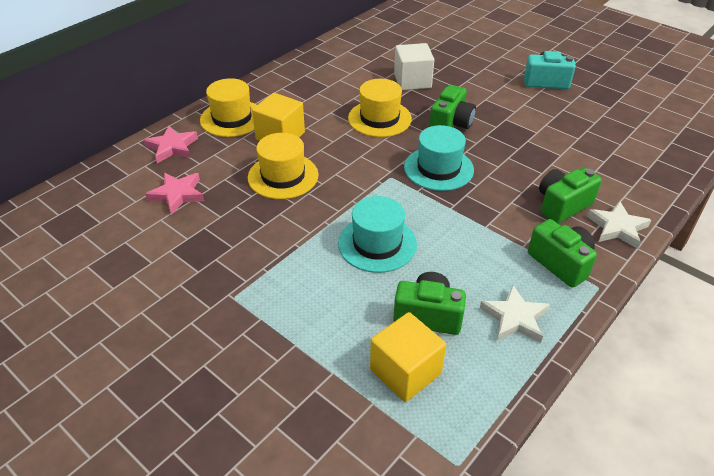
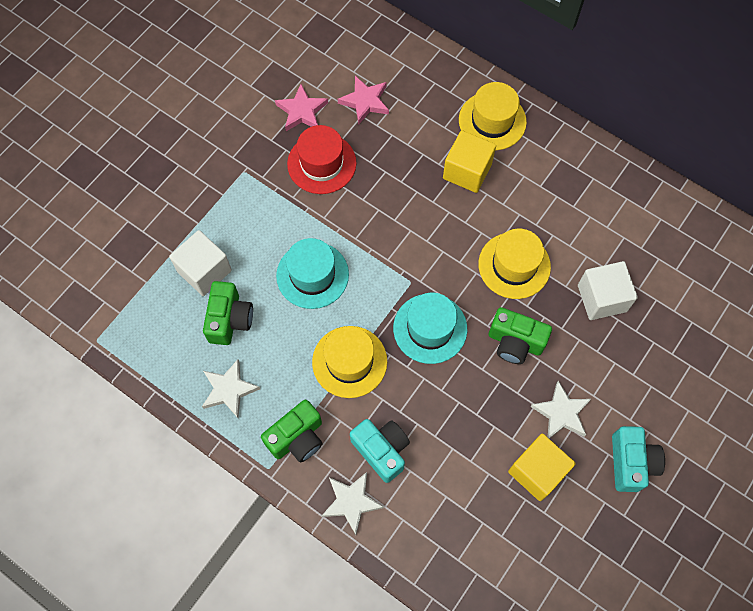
camera: 85 degrees right, 25 degrees up
(172, 147) = (435, 79): pink star -> pink star (302, 111)
(243, 230) = (321, 163): none -> red hat
(283, 176) = (401, 183): yellow hat -> yellow hat (349, 361)
(363, 338) = (204, 271): none -> white cube
(405, 371) = (173, 303): yellow cube -> yellow cube (537, 471)
(511, 107) = (561, 413): none -> white star
(562, 205) = (381, 450): green camera -> turquoise camera

